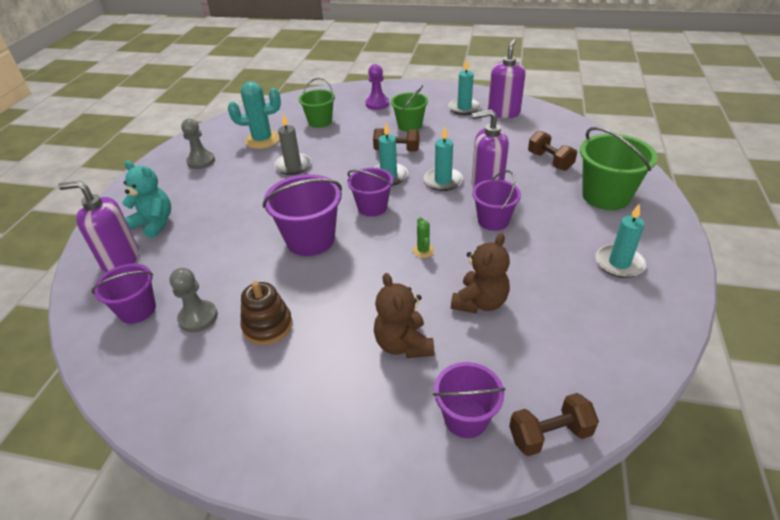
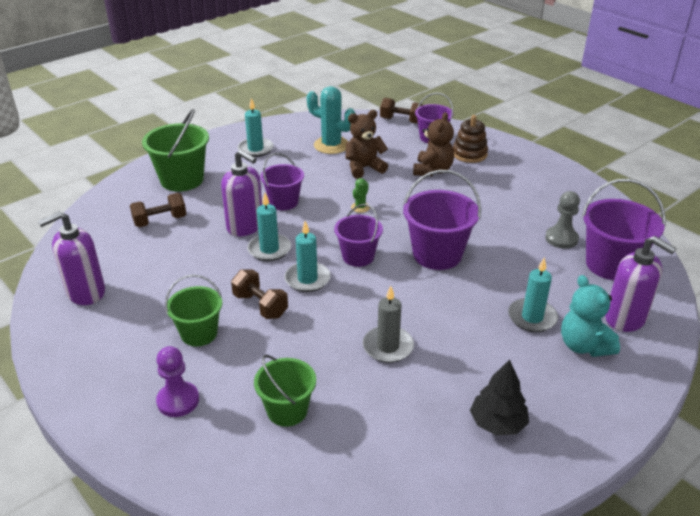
camera: 145 degrees left, 5 degrees down
(137, 310) = (611, 265): purple bucket -> purple bucket, size x1.55
(201, 161) = (497, 423): grey pawn -> black tree
(262, 140) = (392, 418): turquoise cactus -> turquoise cactus (331, 145)
(267, 326) = (511, 213): brown stacking toy -> brown stacking toy (469, 154)
(464, 108) = (106, 324): turquoise candle -> turquoise candle (532, 317)
(549, 161) = (160, 221): brown dumbbell -> brown dumbbell turned 60 degrees clockwise

